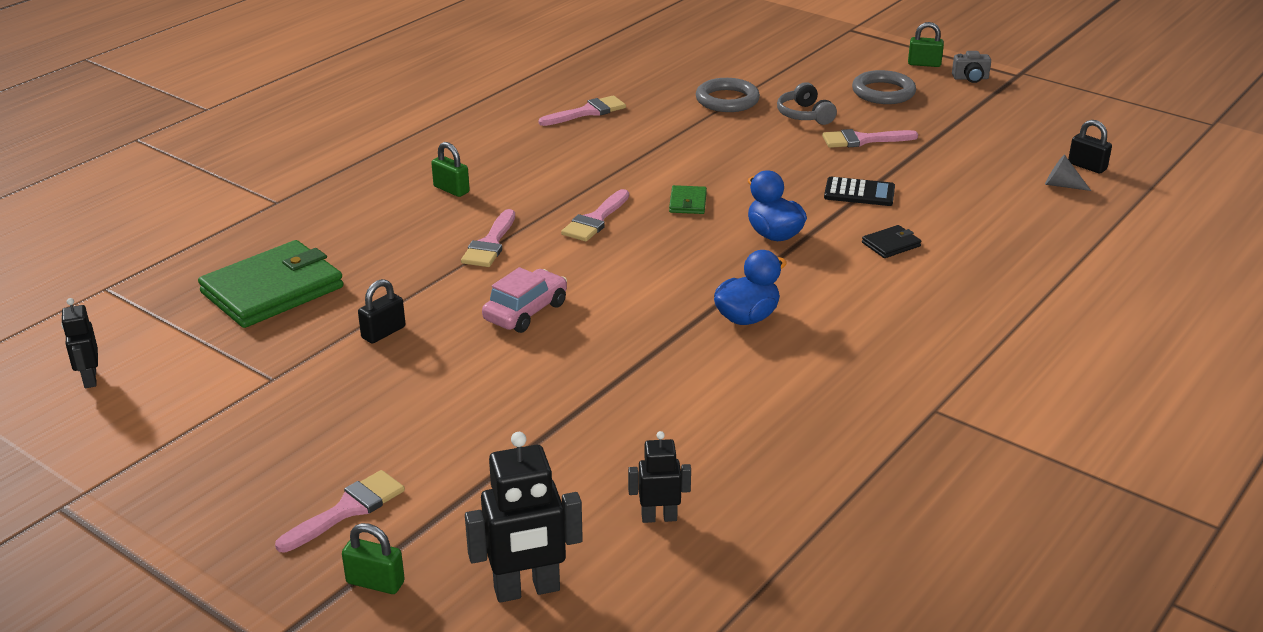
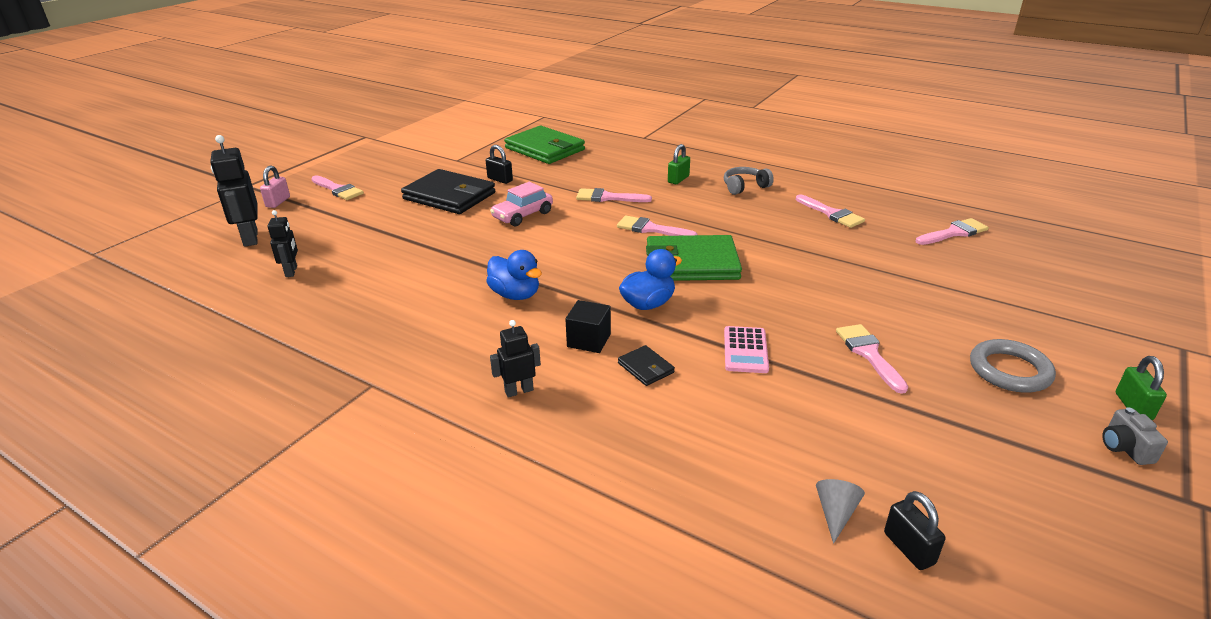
camera: 85 degrees right, 0 degrees up
(90, 379) = (463, 126): black robot -> black robot (519, 391)
(375, 582) = (278, 202): green padlock -> pink padlock
(430, 380) = (449, 196): none -> black wallet
(525, 312) = (523, 215): pink car -> pink car turned 105 degrees clockwise
(648, 64) = (954, 233): none -> pink brush
(687, 202) = (691, 263): green wallet -> green wallet, size x2.30
(727, 100) = (906, 274): grey ring -> none
(804, 115) = (904, 317): grey headphones -> grey headphones (745, 187)
(844, 272) = (589, 340): none -> black cube
(859, 193) = (745, 350): black calculator -> pink calculator
(1087, 166) = (909, 548): black padlock -> black padlock turned 60 degrees counterclockwise

